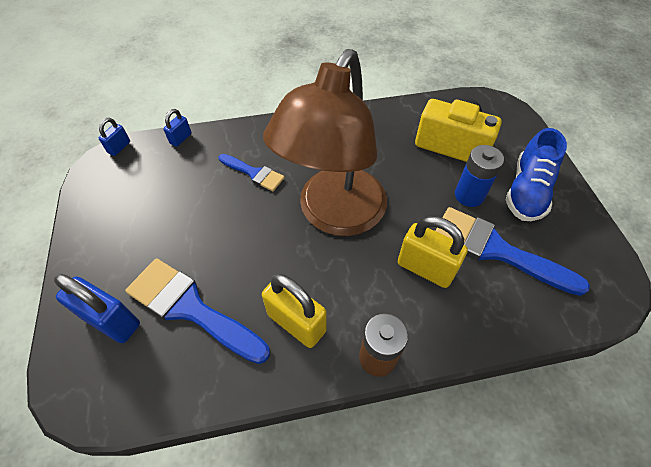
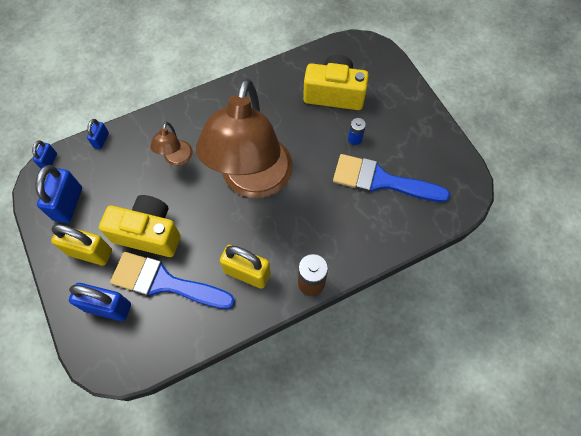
camera: 15 degrees left, 10 degrees up
(119, 193) = (68, 204): none -> blue padlock
(193, 245) = (148, 233): none -> yellow camera
(254, 173) = (176, 159): blue brush -> brown lamp
(425, 268) = (332, 208): yellow padlock -> yellow padlock (90, 252)
(469, 195) = (355, 139): blue battery -> blue battery, size x0.60
(527, 191) = (398, 125): blue shoe -> none

